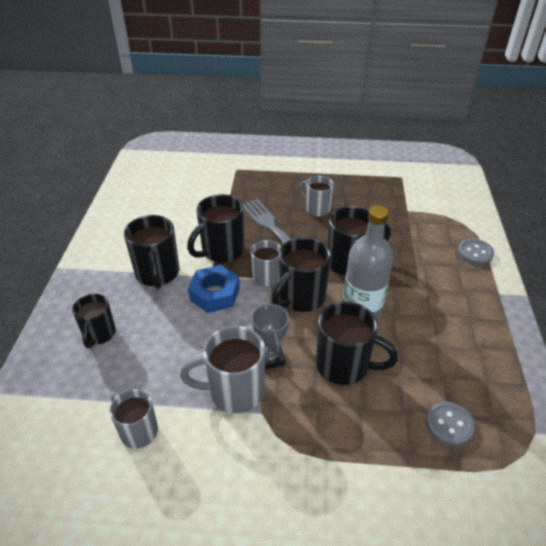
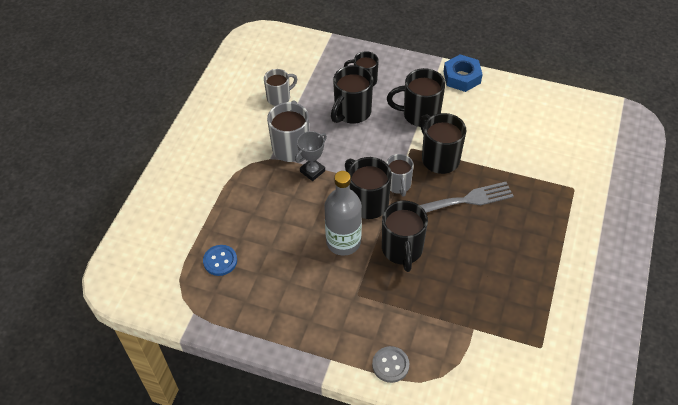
camera: 105 degrees right, 10 degrees up
(214, 294) = (387, 147): blue nut -> blue nut (462, 77)
(270, 358) = (312, 171): grey trophy -> grey trophy turned 45 degrees counterclockwise
(317, 209) = (490, 244): grey mug -> none
(344, 366) = (290, 214): black mug -> black mug (351, 112)
(449, 424) = (220, 261): grey button -> blue button

